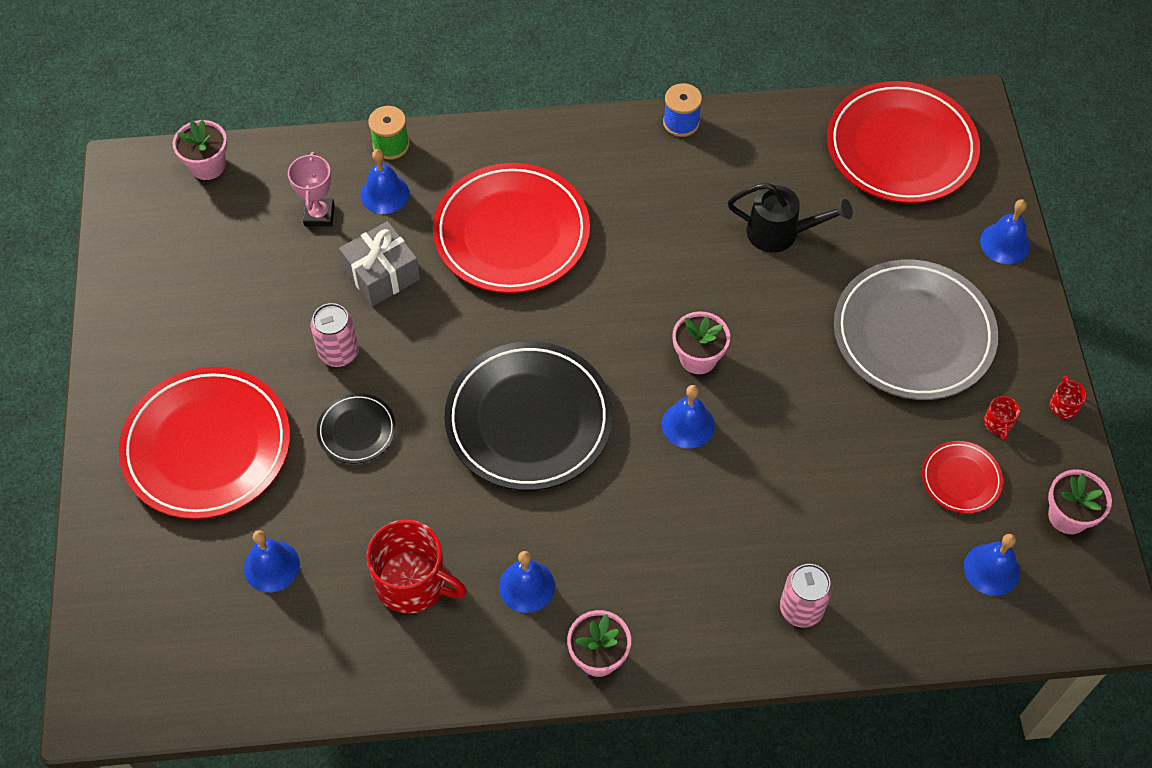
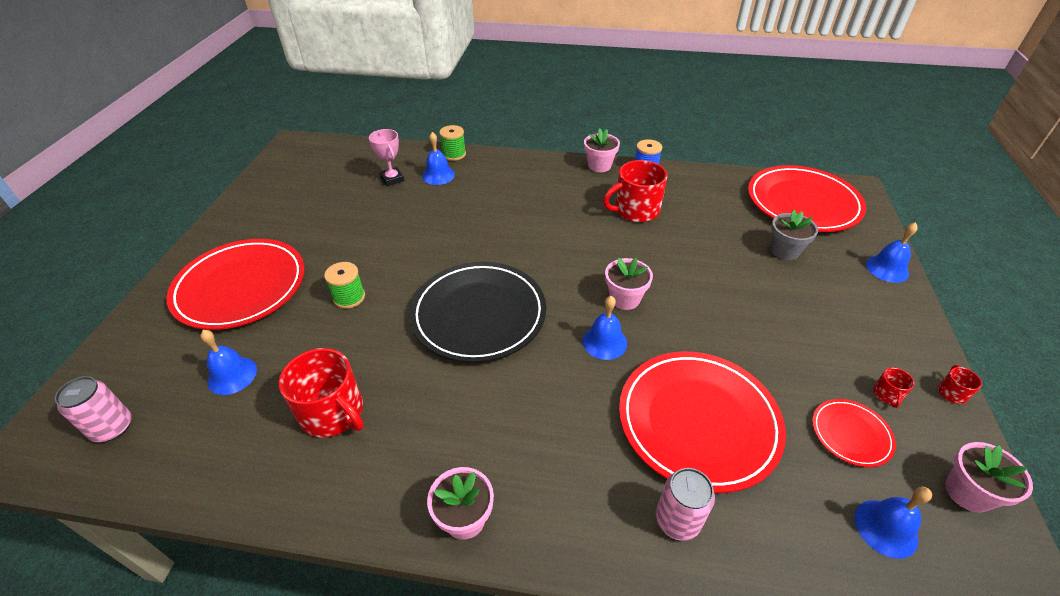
camera: 15 degrees right, 15 degrees down
(207, 166) = (340, 148): pink flower pot -> pink flower pot (599, 166)
(319, 215) = (392, 179): pink trophy -> pink trophy turned 45 degrees counterclockwise
(339, 352) = (363, 250): pink can -> pink can (112, 428)
(357, 430) = (349, 297): black plate -> green spool
(382, 274) = (415, 213): grey gift -> none
(511, 233) = (511, 206): red plate -> red plate (698, 421)
(526, 586) = (425, 438): blue bell -> none
(682, 206) = (635, 210): none -> red mug
(780, 233) = (705, 235): black watering can -> none
(882, 239) = (784, 251): none -> grey flower pot
(913, 334) = (807, 314): grey plate -> none

